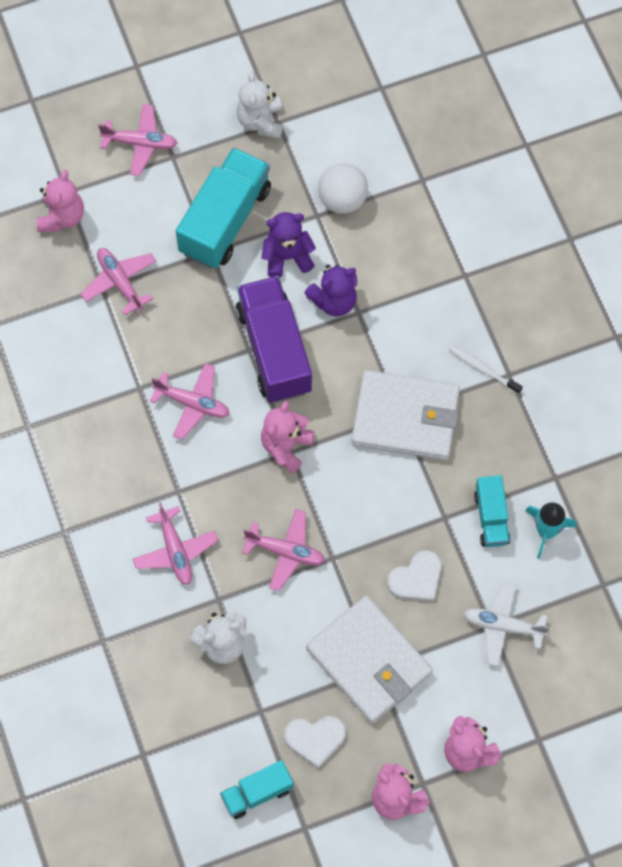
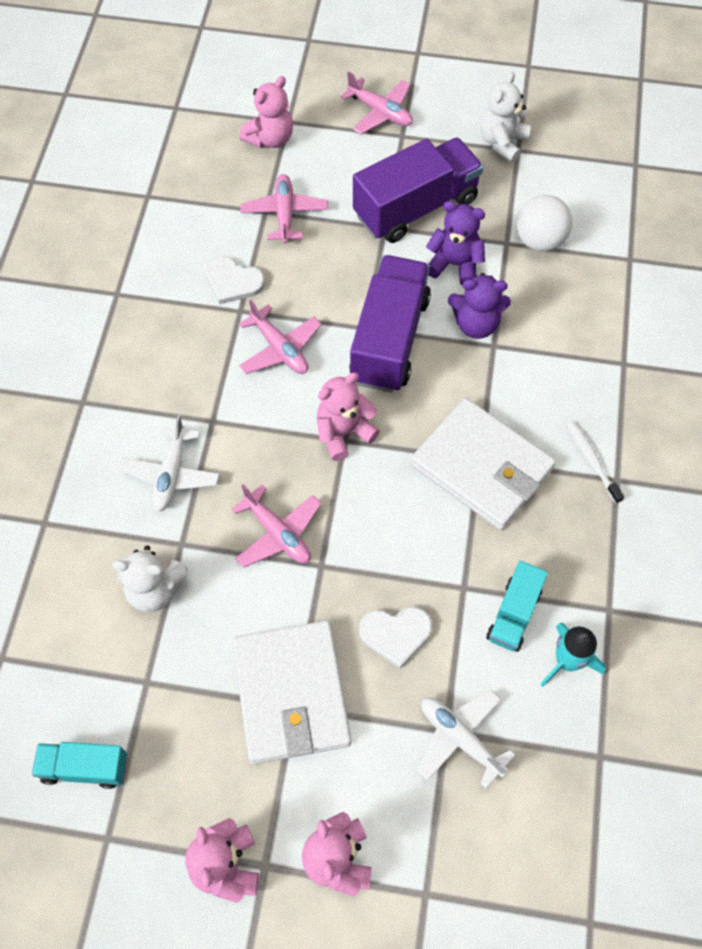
camera: 30 degrees right, 5 degrees down
(175, 550) = (171, 474): pink plane -> white plane
(225, 220) = (416, 207): turquoise truck -> purple truck
(315, 739) = (182, 745): white heart -> white heart (233, 282)

